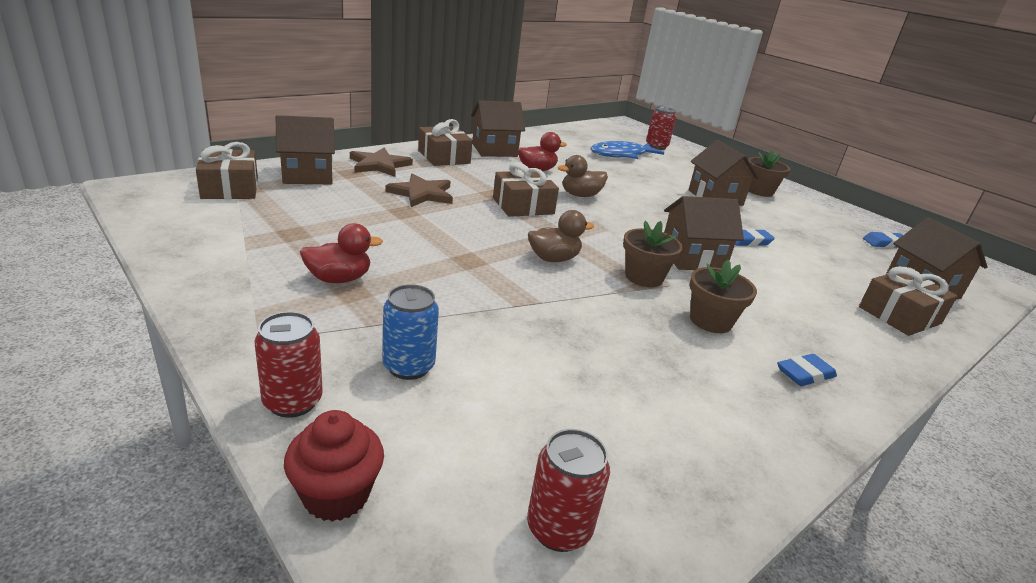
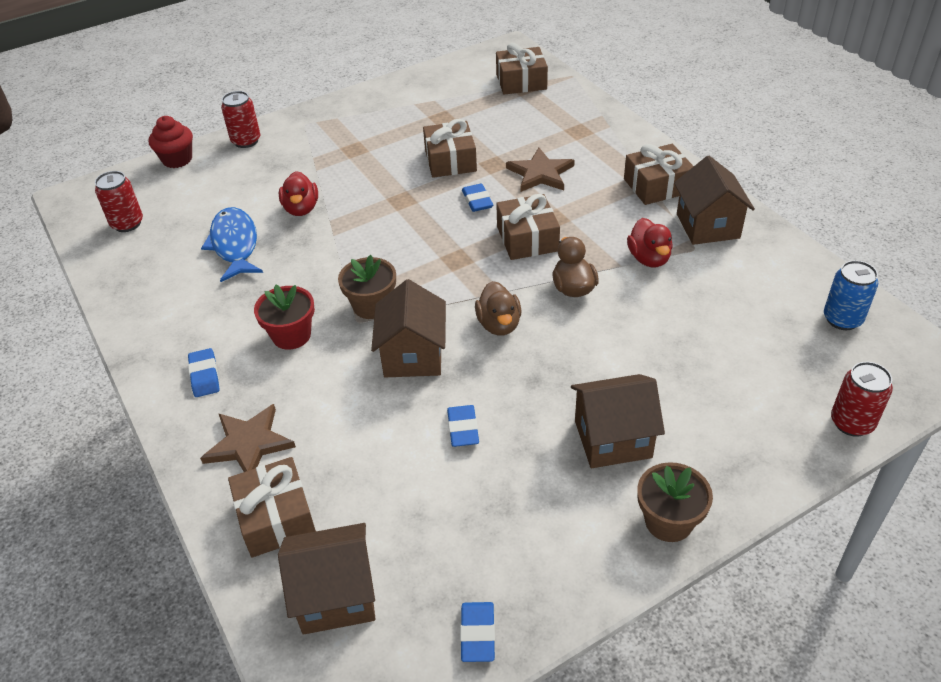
camera: 105 degrees right, 15 degrees up
(308, 175) = (563, 111): brown house -> none
(339, 279) = (373, 143): red duck -> red duck (301, 209)
(379, 165) = (609, 145): brown star -> brown star (249, 443)
(391, 232) = (450, 160): none -> brown gift
(408, 366) = (266, 175): blue can -> blue can (842, 319)
(468, 223) = (477, 201): none -> blue eraser
(553, 259) = (407, 249): brown duck -> brown duck (499, 324)
(621, 155) = (767, 360): blue fish -> blue fish (235, 245)
(710, 321) = (291, 335): brown flower pot -> red flower pot

